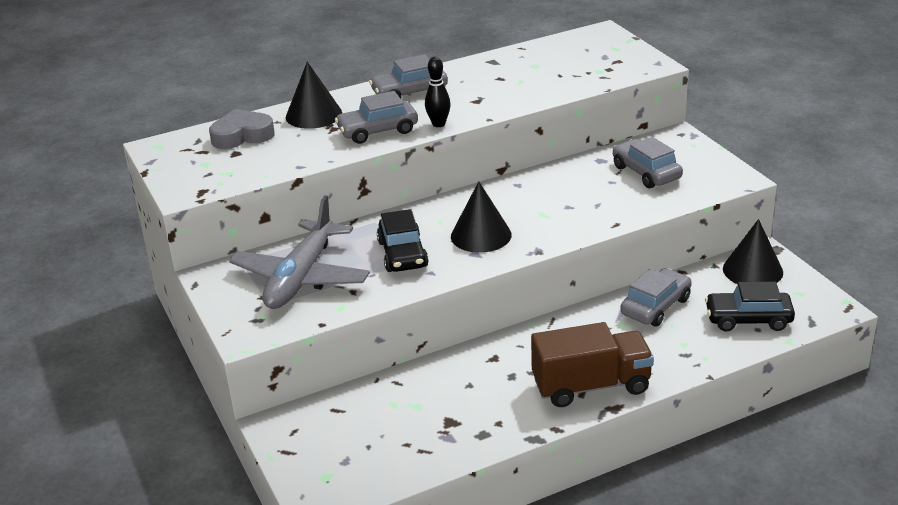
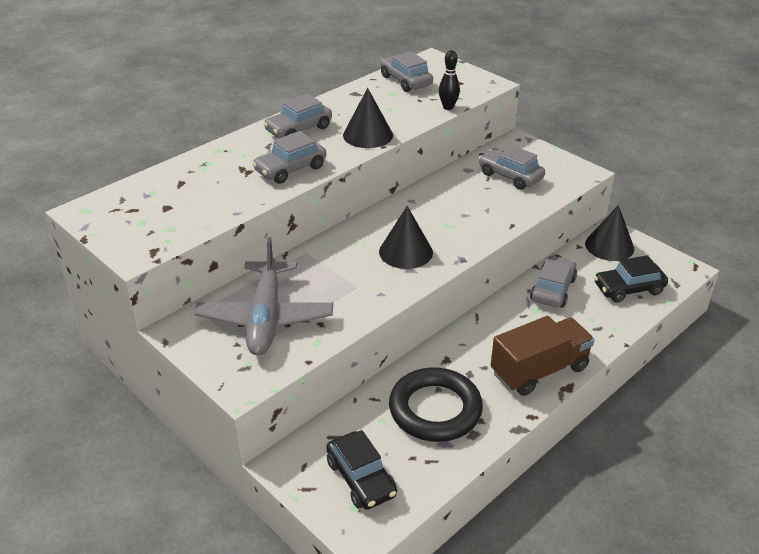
camera: 20 degrees left, 5 degrees up
(242, 135) = (164, 189): grey heart -> none
(313, 115) = (222, 160): black cone -> black cone (368, 135)
(402, 254) = (347, 280): black car -> black car (361, 478)
(438, 124) = (342, 156): black bowling pin -> black bowling pin (448, 107)
(455, 404) = (435, 409): none -> black ring
(557, 53) = (406, 81): none -> grey car

